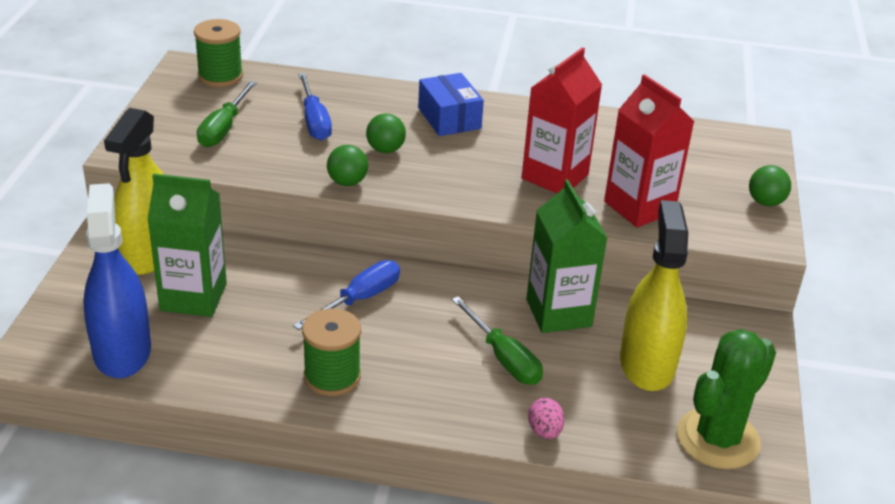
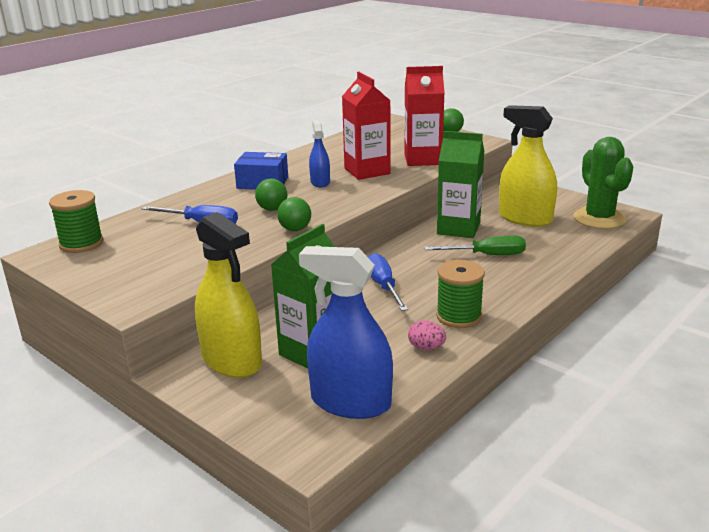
camera: 55 degrees left, 10 degrees down
(224, 128) = (160, 257): green screwdriver -> none
(488, 155) = (320, 182): none -> blue spray bottle
(544, 431) = (563, 261): pink egg -> pink egg (426, 347)

